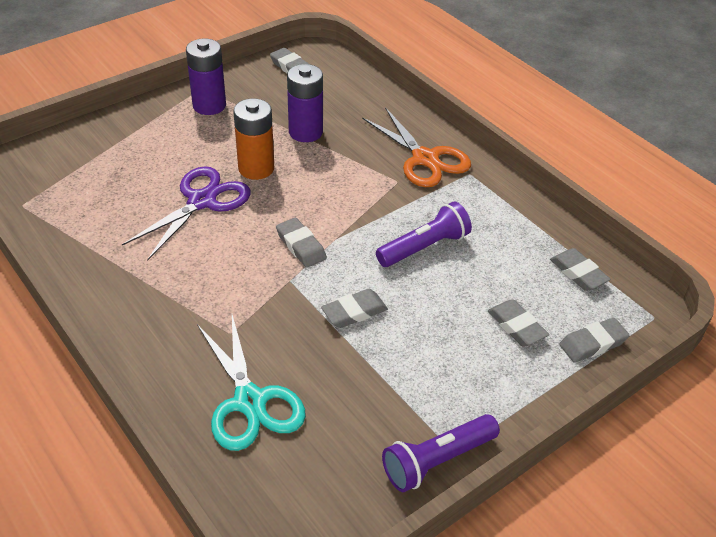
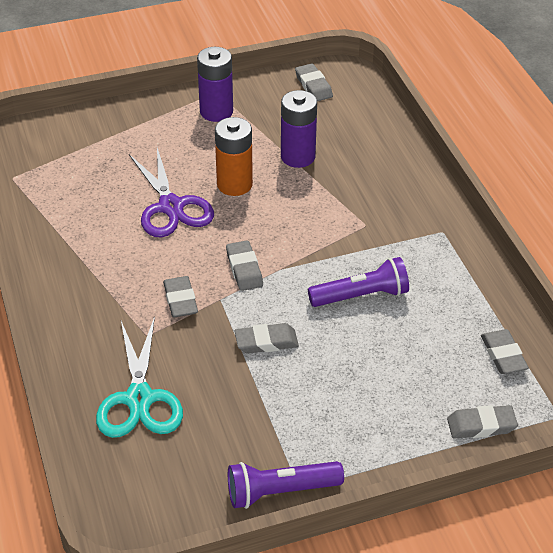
camera: 20 degrees right, 0 degrees up
(202, 201) = (171, 206): purple scissors -> purple scissors turned 105 degrees clockwise
(425, 159) = (404, 207): orange scissors -> none
(516, 326) = (414, 391): grey eraser -> grey eraser (180, 300)

